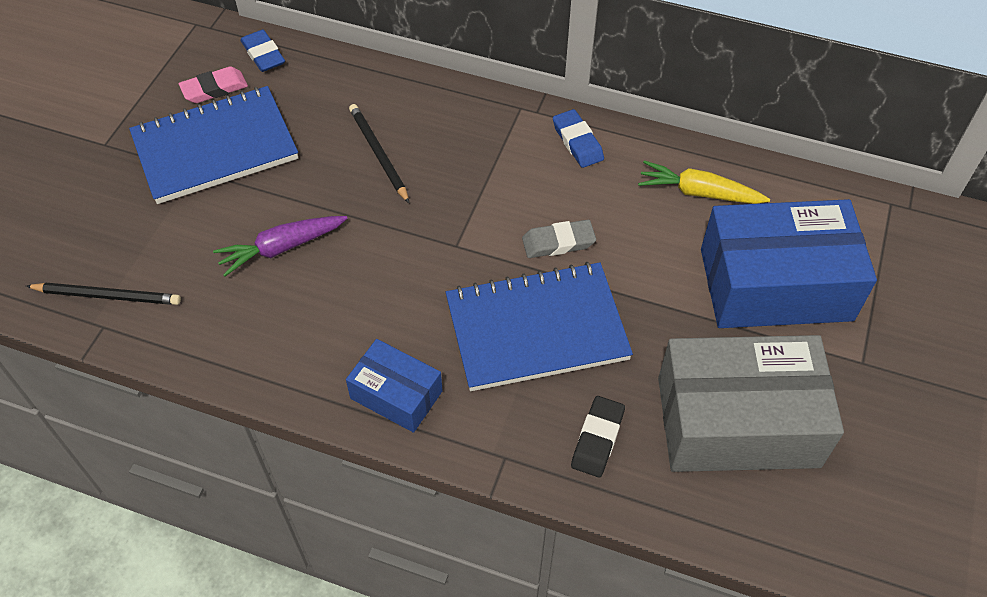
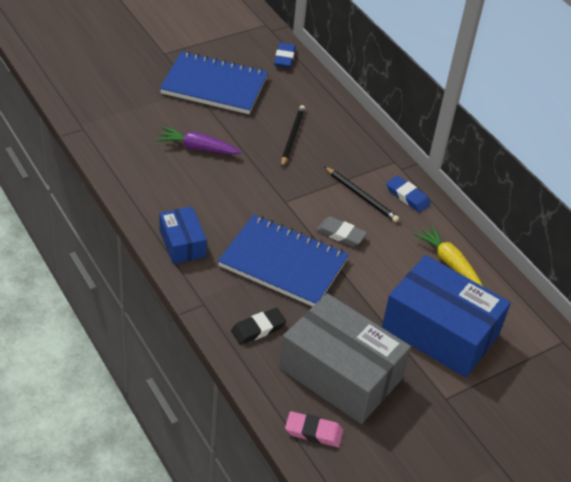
camera: 35 degrees right, 10 degrees down
(107, 296) = (98, 117): black pencil -> black pencil (361, 196)
(214, 89) = (243, 59): pink eraser -> pink eraser (313, 432)
(577, 142) = (407, 196): blue eraser -> blue eraser turned 60 degrees counterclockwise

